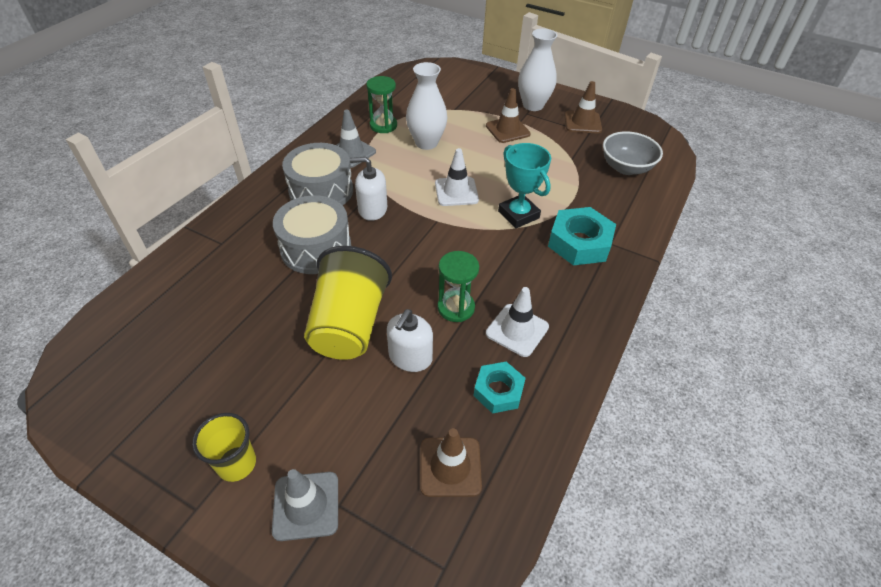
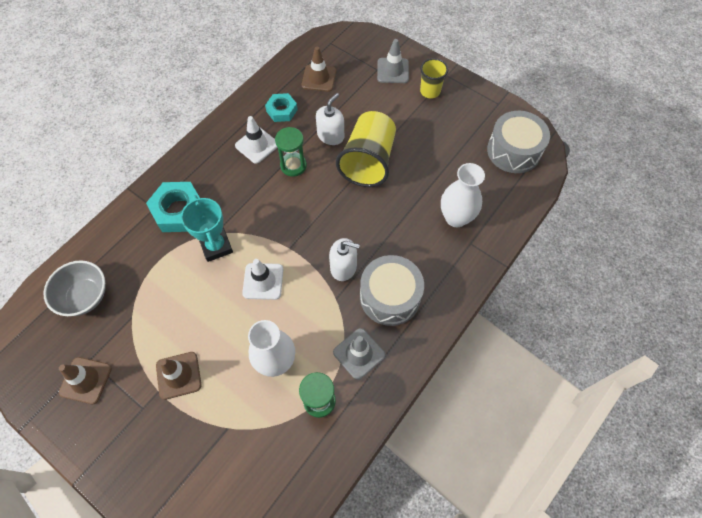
camera: 170 degrees left, 15 degrees up
(316, 248) = (392, 229): grey drum -> grey drum (513, 151)
(533, 105) = (127, 425): white vase -> white vase (456, 218)

